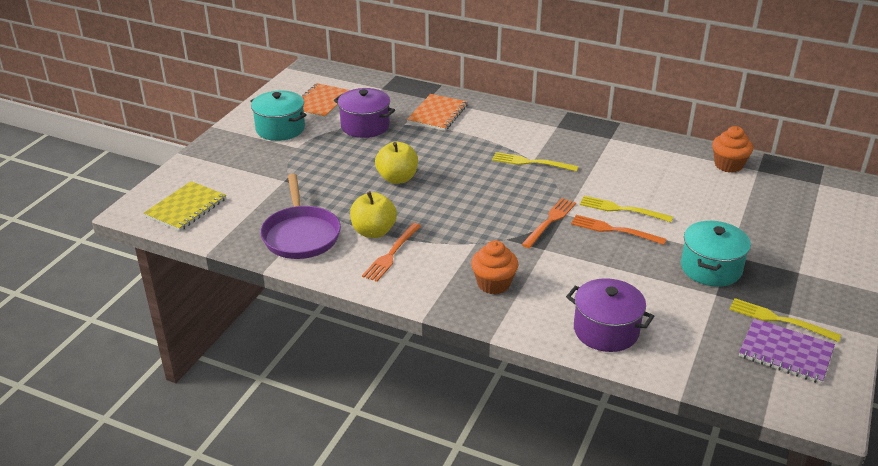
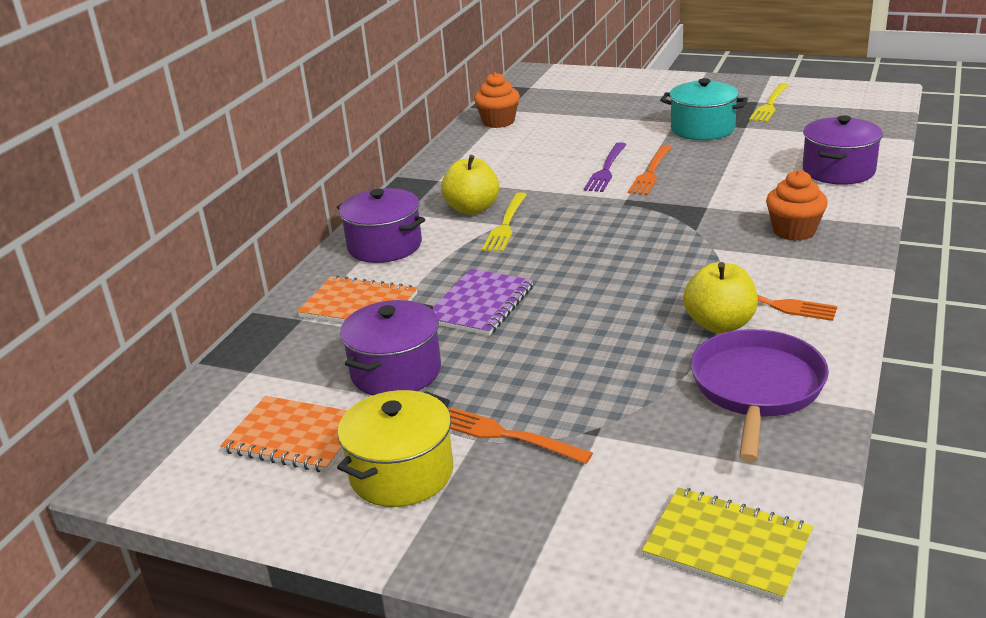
camera: 90 degrees left, 5 degrees down
(280, 129) = (401, 473): turquoise pot -> yellow pot
(301, 235) = (756, 389): purple pan -> purple pan turned 60 degrees counterclockwise
(397, 178) = (566, 321): yellow apple -> yellow apple (472, 209)
(510, 120) = (385, 246): none -> purple pot
(550, 221) = (645, 206): orange fork -> orange fork (505, 435)
(621, 209) = (606, 170): yellow fork -> purple fork
(785, 353) = (816, 103): purple notebook -> purple notebook (480, 304)

